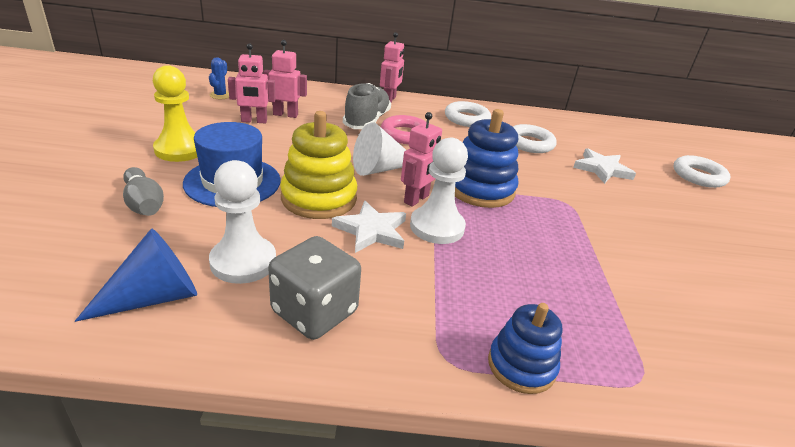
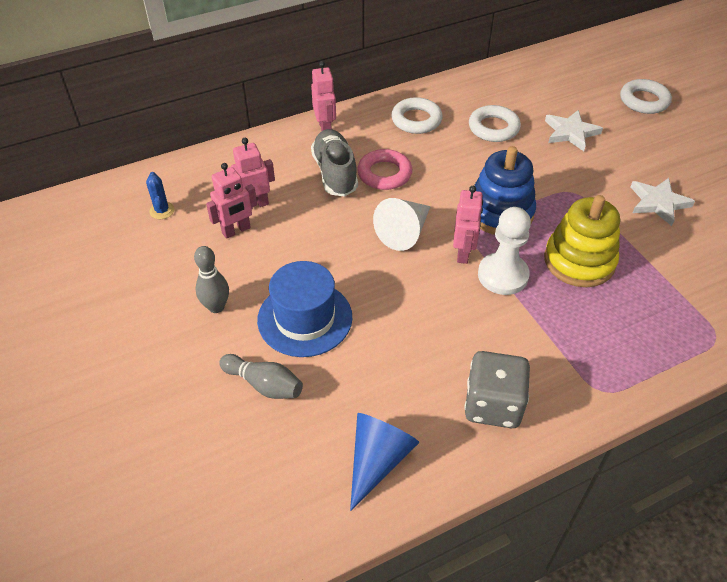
camera: 25 degrees left, 15 degrees up
(180, 150) = (216, 307): yellow pawn -> grey bowling pin
(243, 262) = (403, 393): white pawn -> none
(319, 198) = (390, 296): yellow stacking toy -> yellow stacking toy (579, 261)
(372, 230) = (461, 307): white star -> white star (658, 203)
(521, 365) = (646, 368): blue stacking toy -> none

